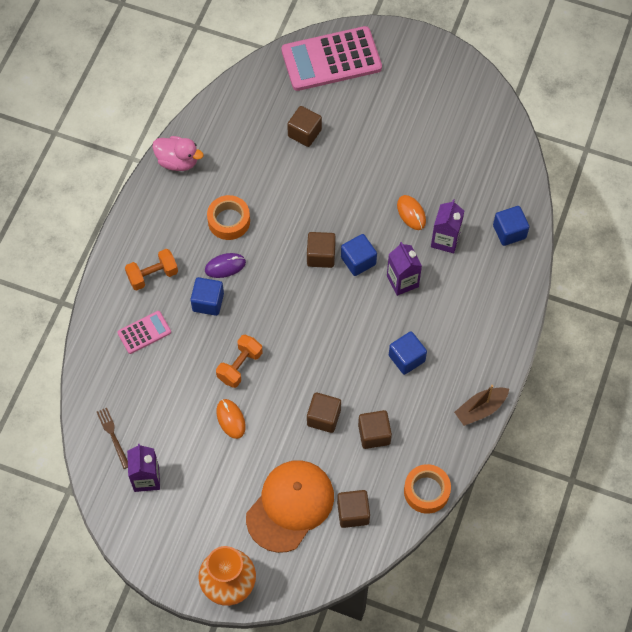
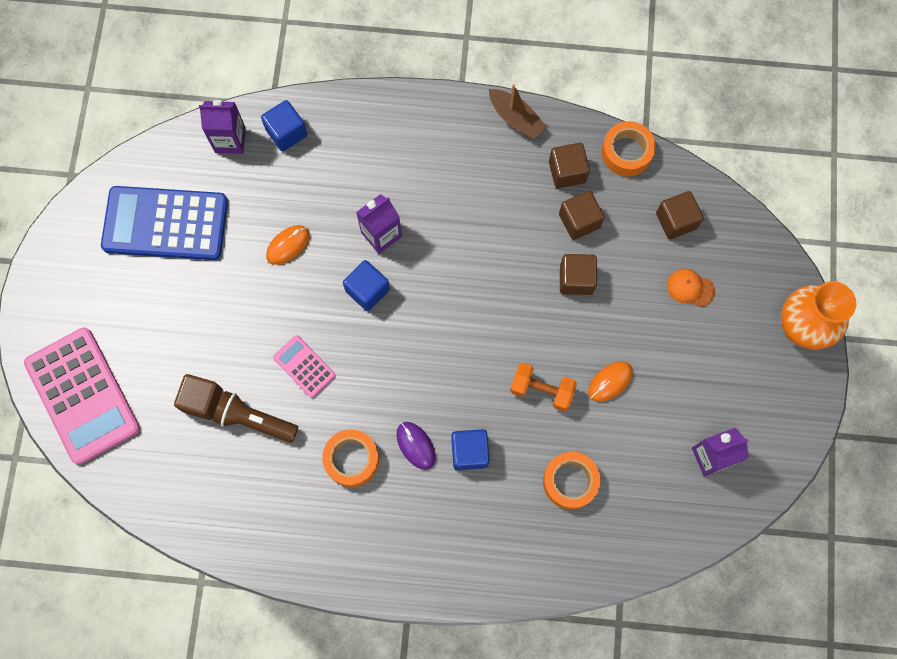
camera: 105 degrees left, 10 degrees up
(113, 436) = (673, 513): brown fork -> none
(144, 332) = (531, 518): pink calculator -> pink calculator (304, 366)
(152, 275) = (451, 532): orange dumbbell -> none
(162, 367) = (570, 481): none -> orange tape
(178, 161) = (280, 551): pink duck -> none
(278, 164) = (255, 421): none -> brown flashlight
(290, 506) = (690, 288): orange cap -> orange cap, size x0.43
(321, 256) = (372, 335): brown cube -> brown cube (567, 172)
(406, 358) = (477, 208): blue cube -> none
(445, 240) = (315, 199): purple carton -> purple carton (230, 140)
(451, 133) = (165, 224): none -> blue calculator

